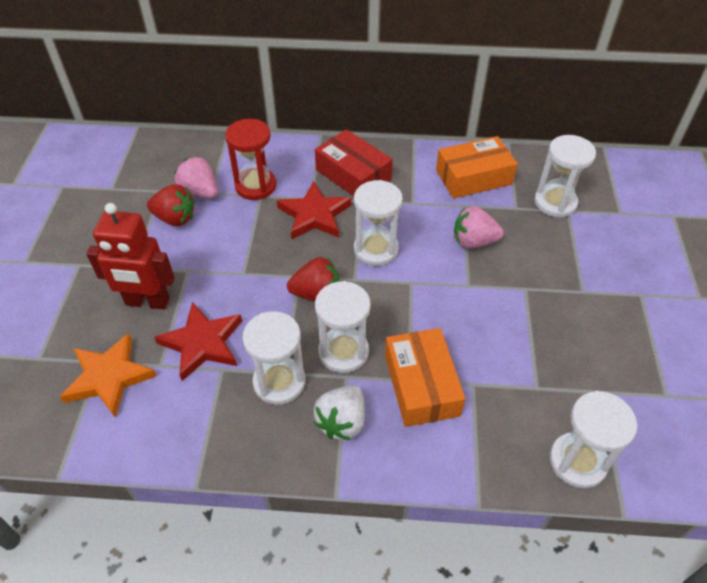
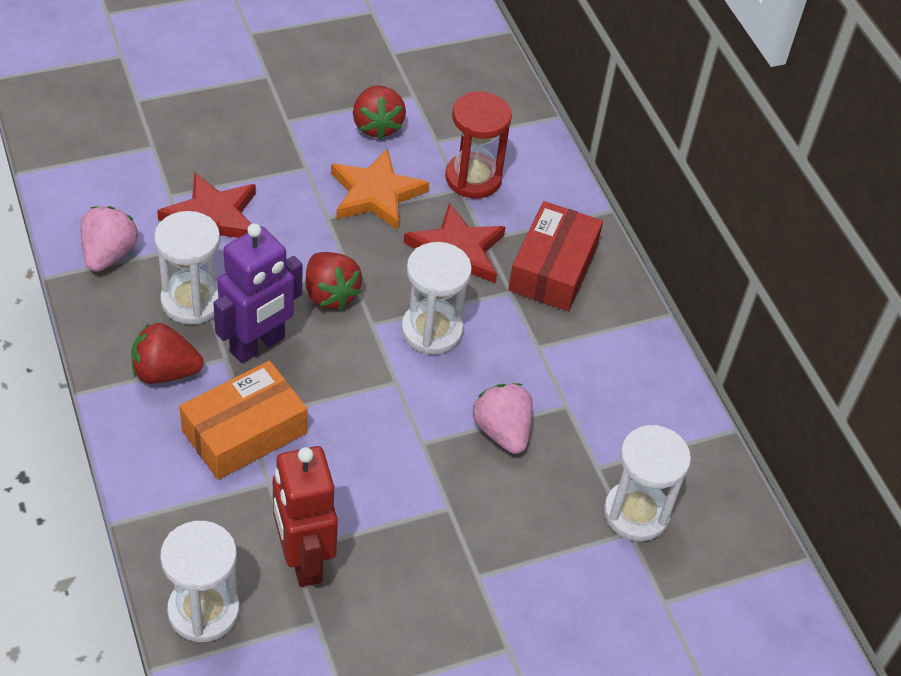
camera: 60 degrees right, 0 degrees up
(109, 377) = (138, 162): orange star -> orange star (376, 194)
(147, 302) = (245, 152): red robot -> red robot (303, 560)
(200, 192) = (432, 131): pink strawberry -> pink strawberry (108, 254)
(342, 422) = (165, 372): white strawberry -> red strawberry
(343, 352) = (258, 345): white hourglass -> purple robot
(473, 177) = (630, 403): orange box -> none

